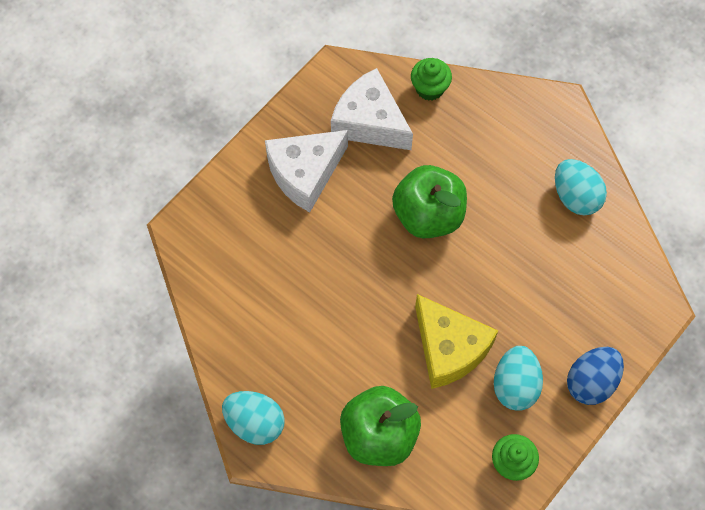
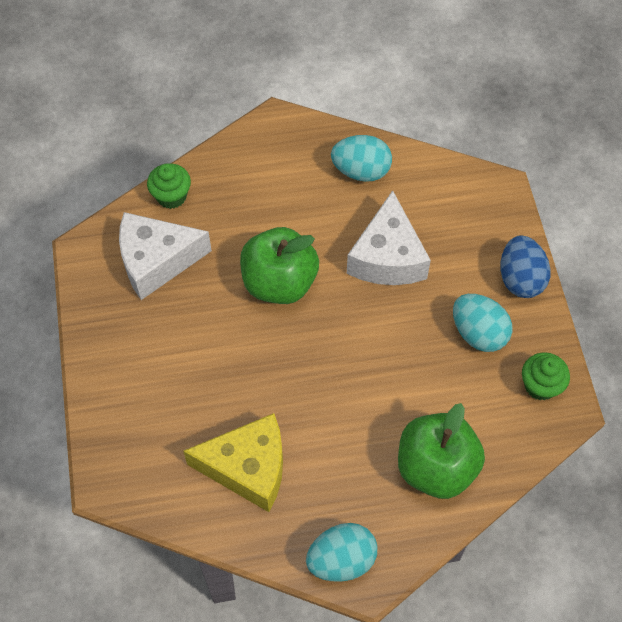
camera: 50 degrees left, 5 degrees down
(305, 173) = (153, 345): white cheese -> white cheese (387, 257)
(449, 348) = (407, 356): yellow cheese -> yellow cheese (248, 468)

